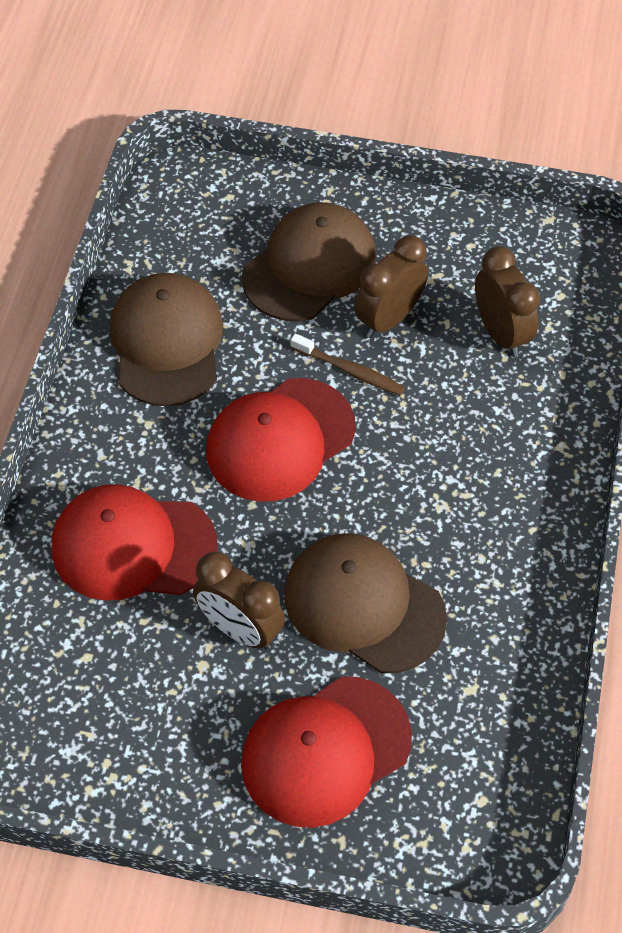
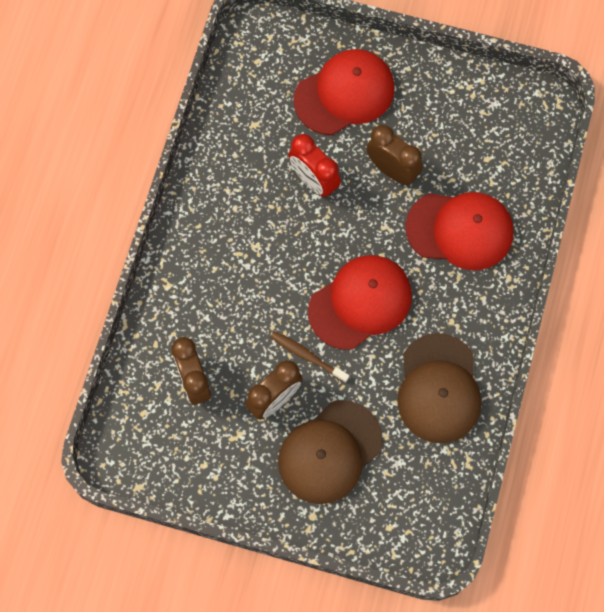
camera: 175 degrees left, 15 degrees up
(363, 605) = (314, 181): brown cap -> red clock

